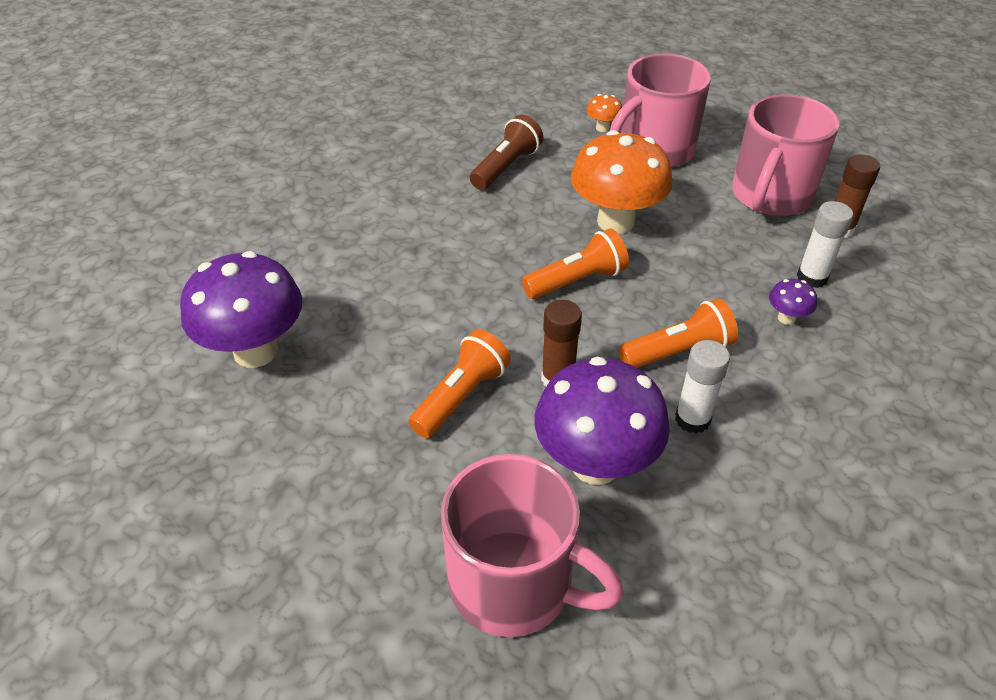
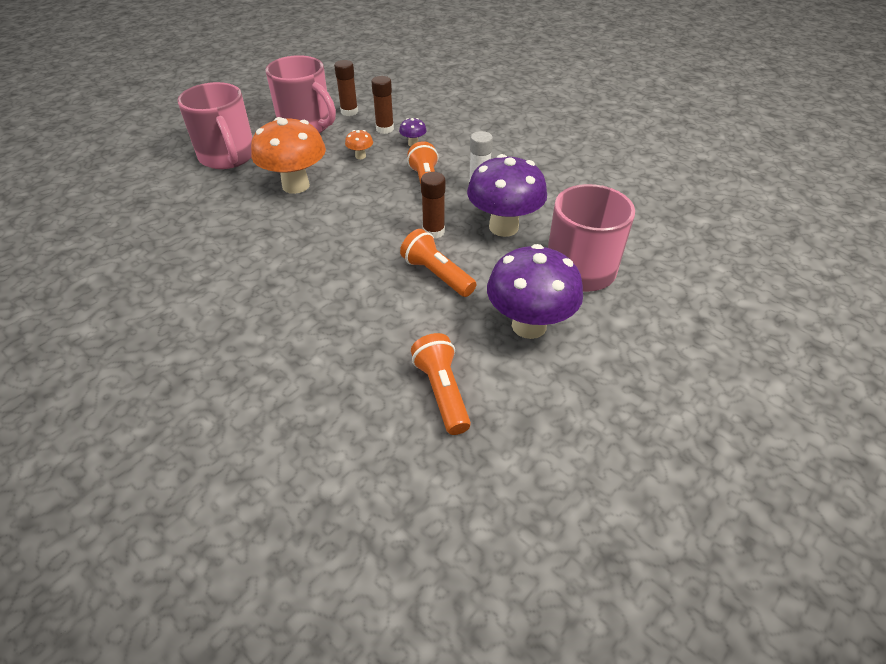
camera: 80 degrees left, 0 degrees up
(255, 351) = (352, 388): purple mushroom -> purple mushroom (529, 325)
(506, 167) = (197, 225): brown flashlight -> none
(577, 281) = (347, 211): orange flashlight -> orange flashlight (442, 392)
(602, 128) = (182, 173): orange mushroom -> orange mushroom (360, 156)
(812, 277) = (385, 129): white glue stick -> brown glue stick

